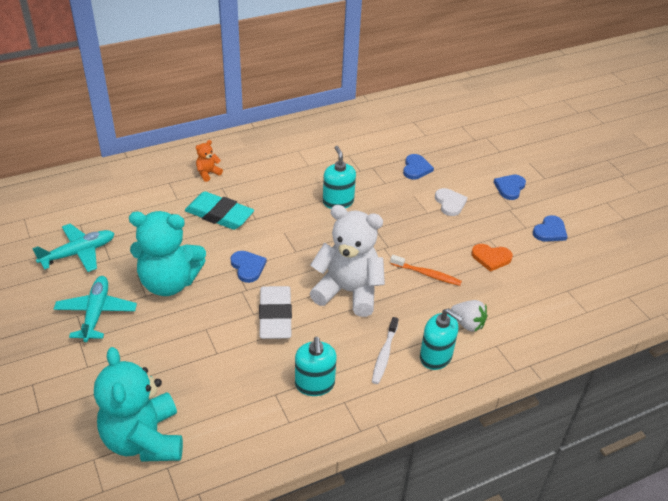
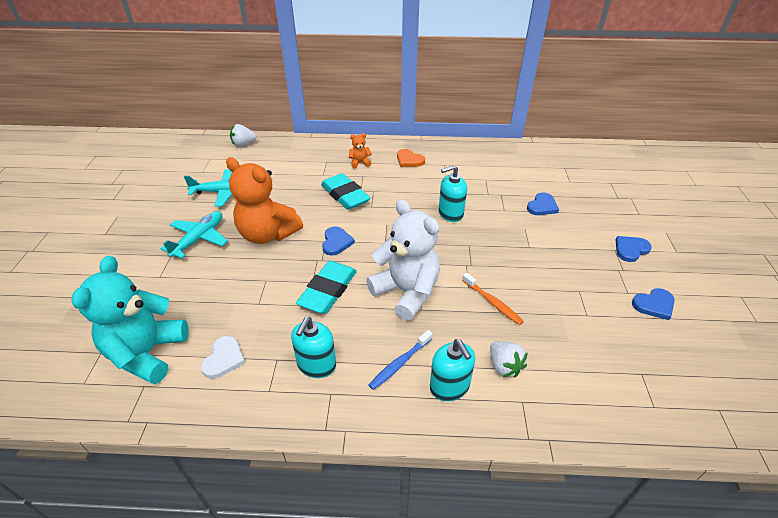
camera: 30 degrees right, 0 degrees up
(51, 188) = (243, 144): none -> white strawberry
(169, 282) = (268, 234): turquoise teddy bear -> orange teddy bear
(275, 316) = (328, 290): white eraser -> turquoise eraser
(338, 202) = (450, 213): turquoise soap dispenser -> turquoise soap dispenser turned 120 degrees counterclockwise
(384, 354) = (400, 363): white toothbrush -> blue toothbrush
(450, 203) = (557, 245): white heart -> white heart (224, 359)
(491, 258) = (570, 309): orange heart -> orange heart (409, 160)

